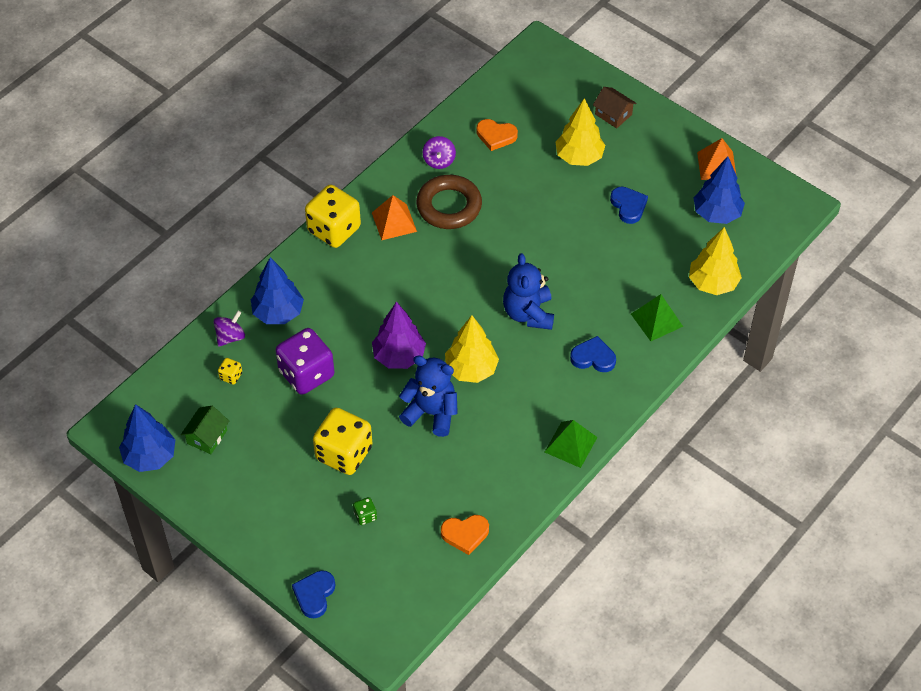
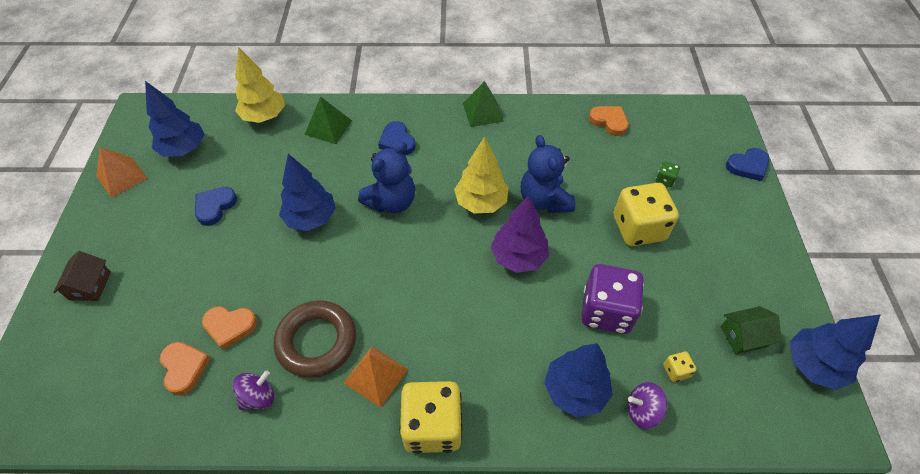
camera: 130 degrees left, 0 degrees up
(505, 169) = (230, 326): none -> orange heart
(560, 256) = (311, 218): none -> blue tree
(579, 157) = (172, 277): yellow tree -> none

